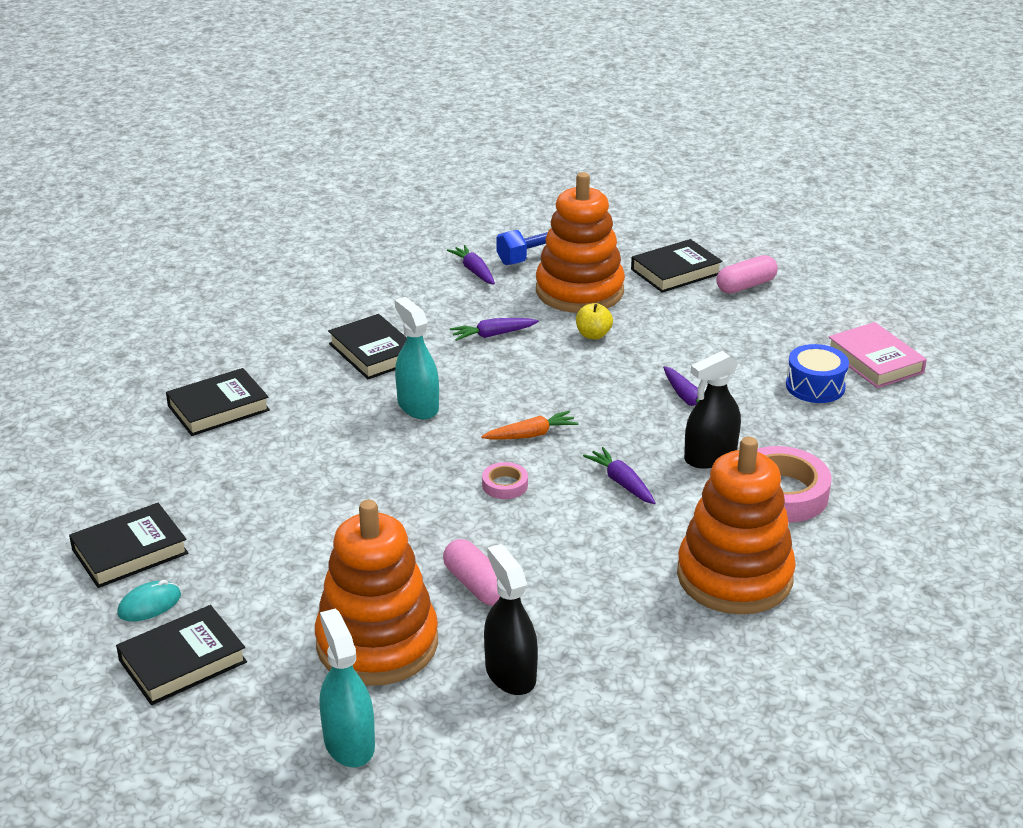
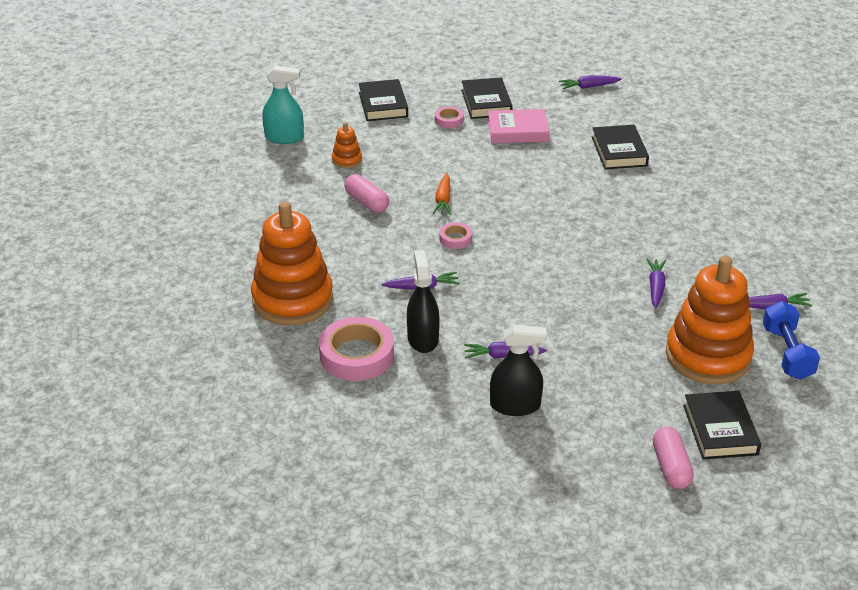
camera: 115 degrees right, 5 degrees up
(42, 467) = (588, 87): none -> purple carrot
(149, 604) = (435, 102): turquoise mouse -> none
(202, 574) = (449, 120): none -> pink tape
(374, 352) = (658, 226): black book -> none
(377, 643) = (347, 160): orange stacking toy -> orange stacking toy, size x0.43
(418, 406) = (573, 228): turquoise spray bottle -> none
(476, 585) = (366, 202): pink capsule -> pink capsule turned 60 degrees clockwise
(510, 673) = (287, 194): black spray bottle -> black spray bottle (515, 405)
(531, 435) = (505, 266): orange carrot -> orange carrot (443, 200)
(593, 335) = (628, 339): yellow apple -> none
(815, 386) = (476, 435): blue drum -> none
(875, 361) = (492, 493): pink book -> pink book (517, 131)

